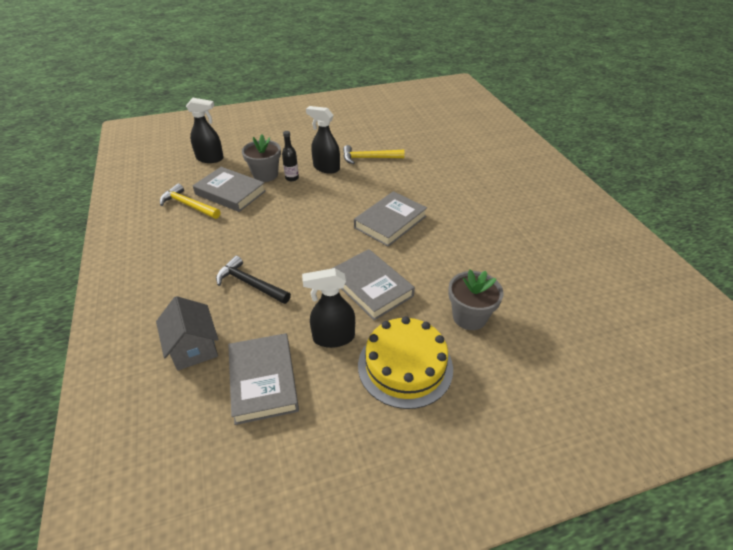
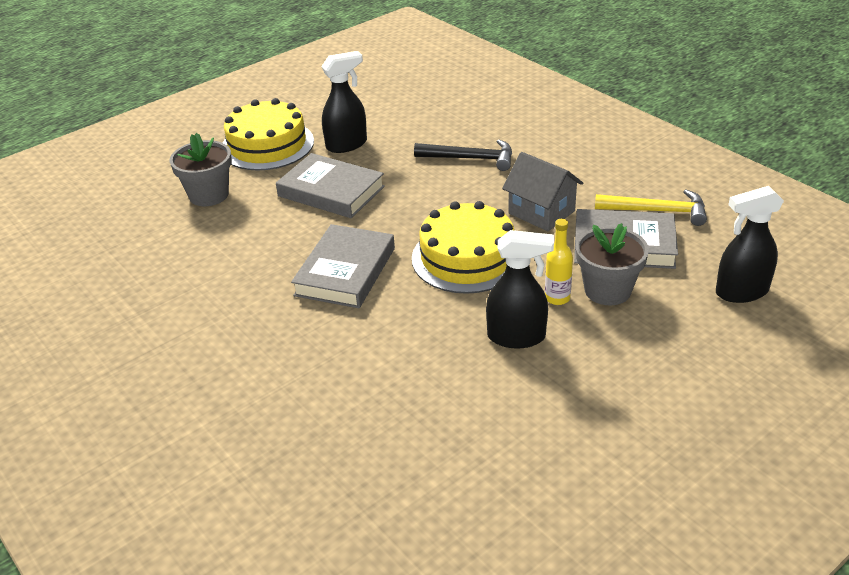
camera: 160 degrees right, 5 degrees down
(193, 347) = (471, 108): grey house -> grey house (541, 212)
(263, 380) = (389, 107): grey book -> none
(292, 178) = (557, 298): black bottle -> yellow bottle
(317, 210) = (467, 257): none -> yellow cake
(369, 158) = (453, 387): yellow hammer -> none

